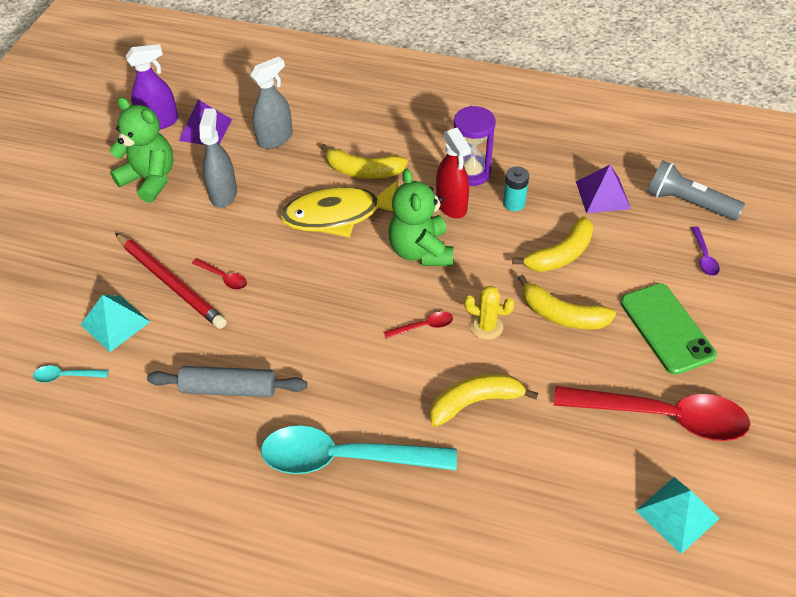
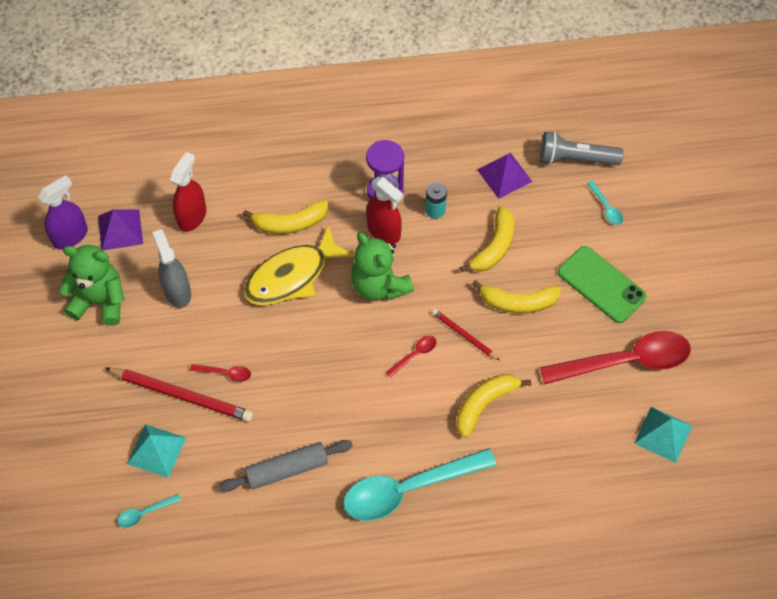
camera: 25 degrees left, 10 degrees up
(275, 139) = (192, 217): grey spray bottle -> red spray bottle
(486, 326) = (464, 335): yellow cactus -> red pencil
(704, 257) = (606, 208): purple spoon -> turquoise spoon

